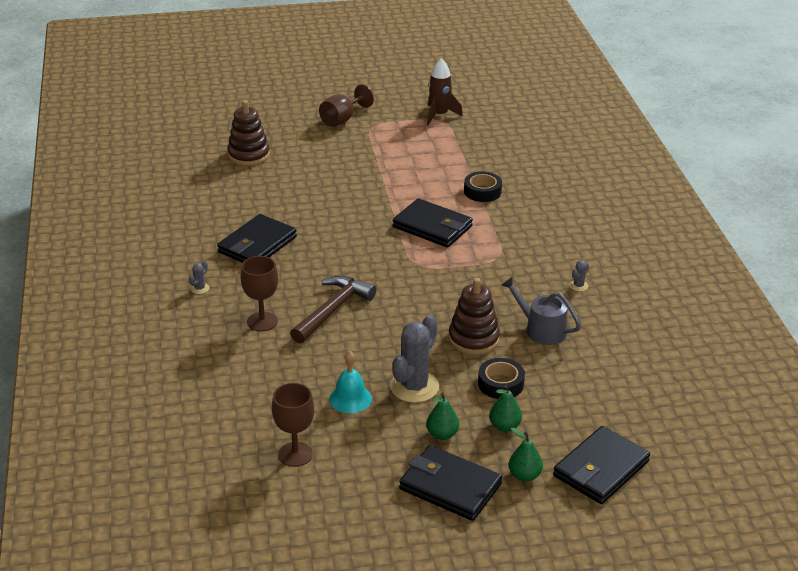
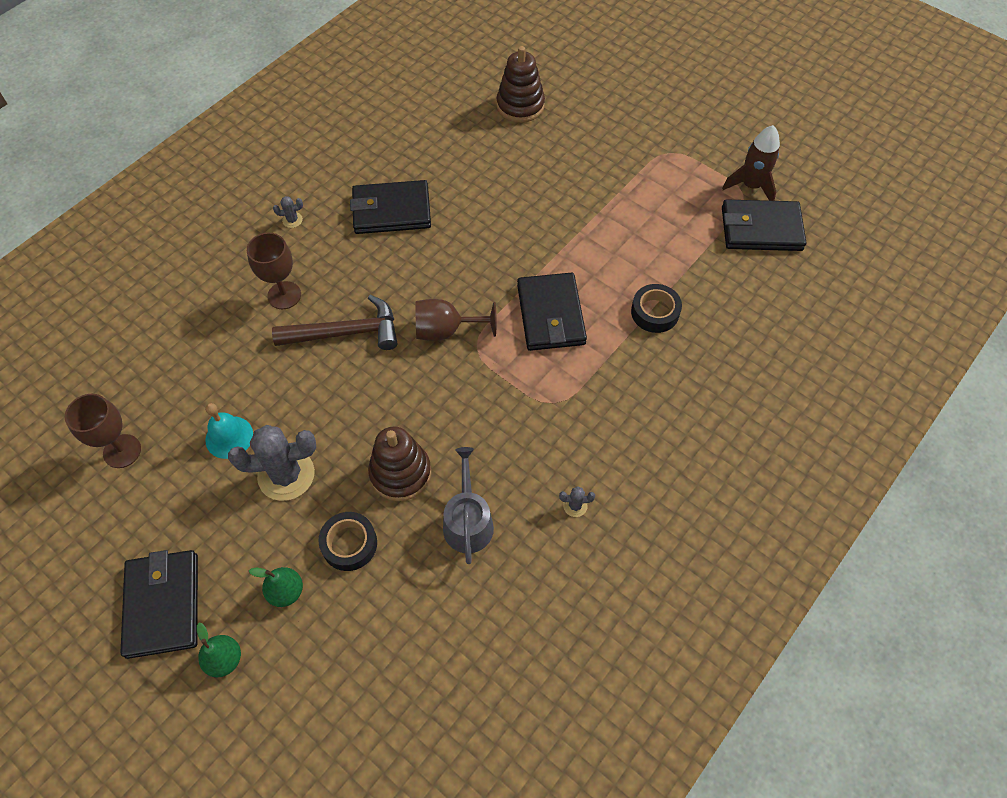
camera: 50 degrees right, 25 degrees up
(342, 119) = (653, 123): brown goblet -> brown goblet (446, 330)
(442, 434) = (233, 546): green pear -> none
(601, 469) = (285, 726): black wallet -> black wallet (761, 229)

